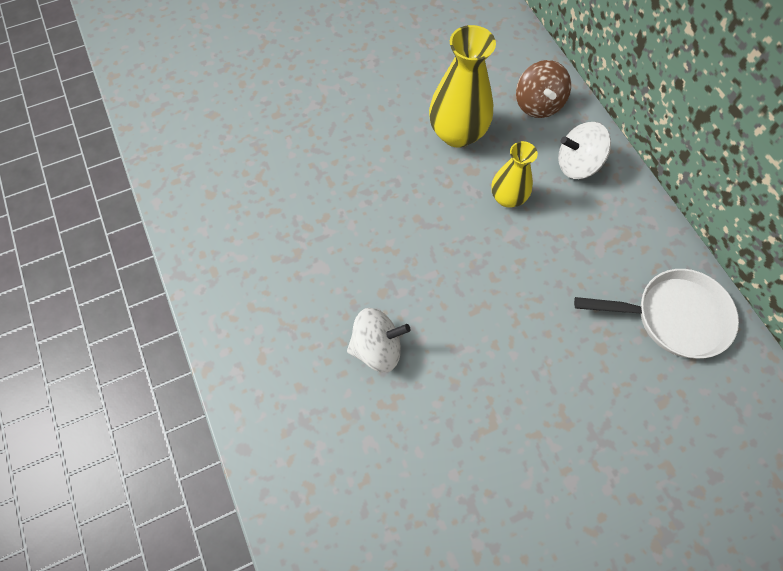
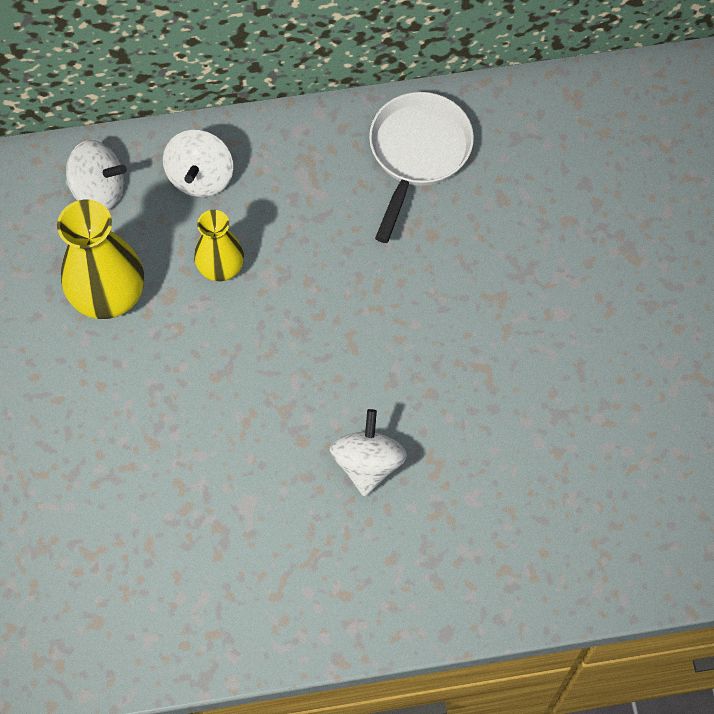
camera: 75 degrees left, 0 degrees up
(538, 104) = (98, 190): brown spinning top -> white spinning top

